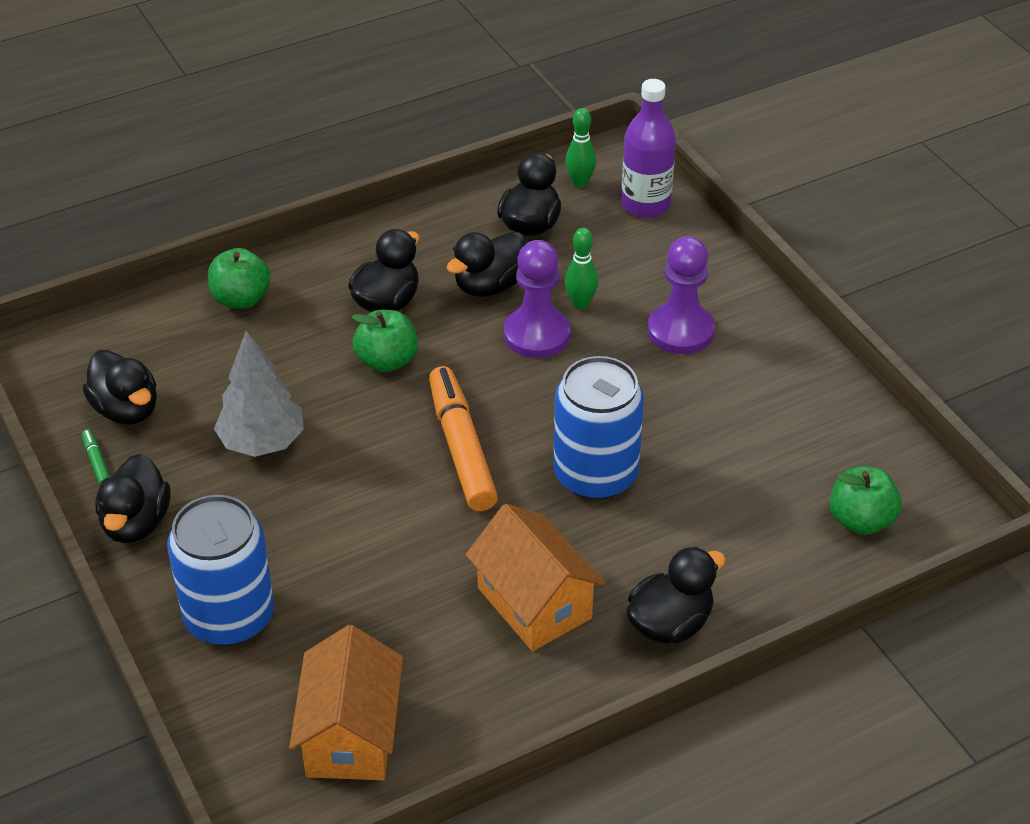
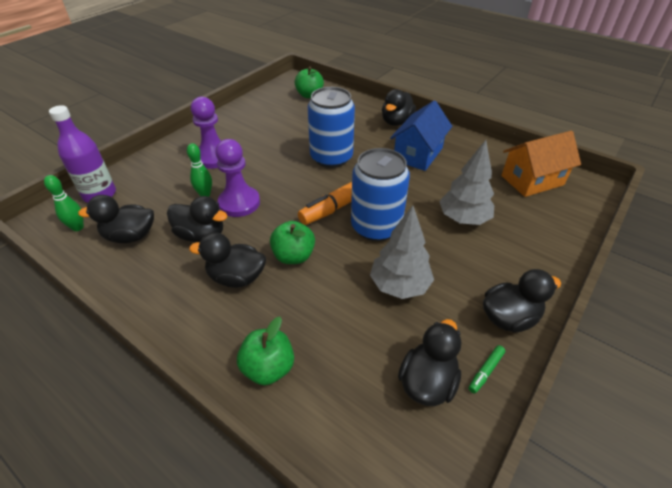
camera: 115 degrees left, 0 degrees up
(229, 617) = (522, 243): blue can -> blue can (376, 227)
(328, 575) = (463, 219): none -> grey tree
(534, 603) = (418, 154): orange house -> blue house
(670, 623) = (396, 122): black duck -> black duck turned 90 degrees counterclockwise

